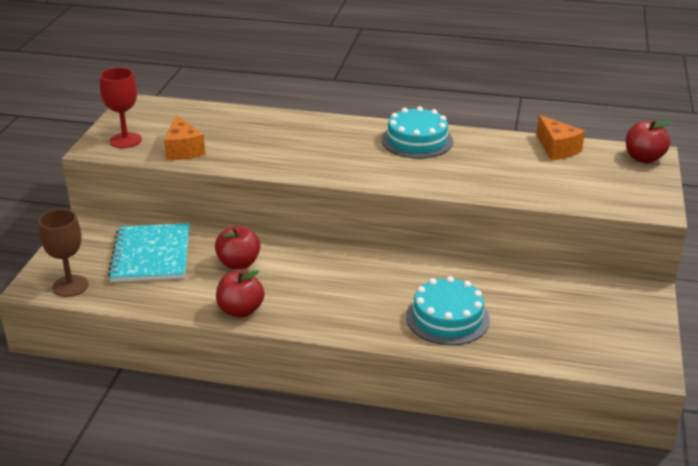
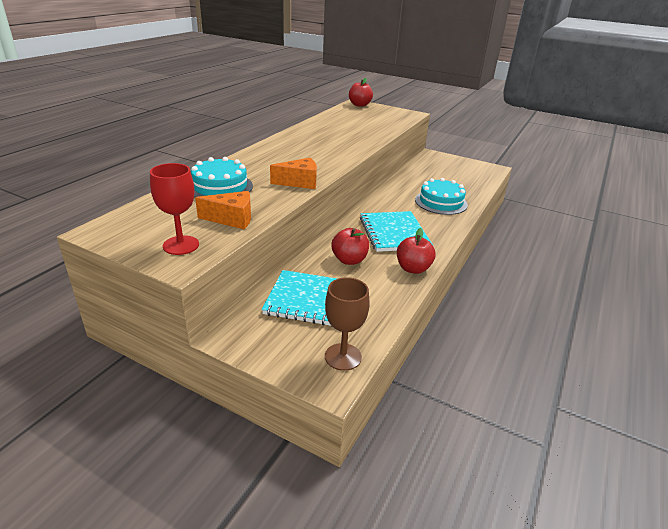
camera: 75 degrees left, 0 degrees up
(322, 286) = (394, 233): none -> turquoise notebook
(417, 140) = (295, 142): turquoise cake -> turquoise cake (220, 186)
(557, 149) = (335, 116): orange cheese -> orange cheese (299, 182)

